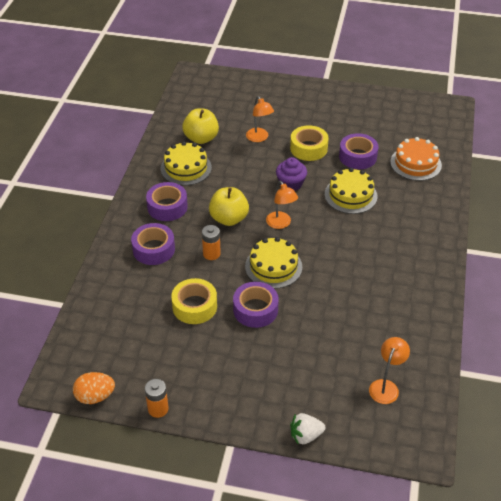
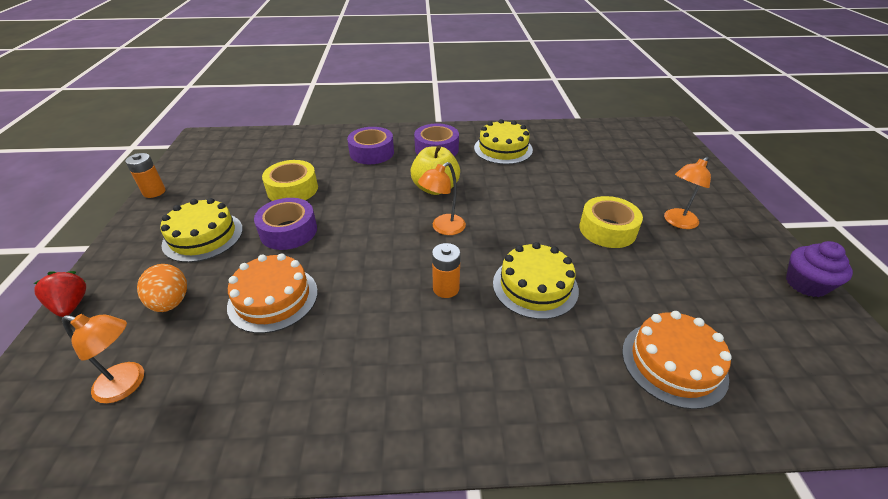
camera: 75 degrees right, 5 degrees down
(95, 396) = (180, 158): orange egg -> orange egg (171, 302)
(201, 138) = (558, 149): yellow apple -> none
(211, 254) = (374, 186): orange battery -> orange battery (446, 288)
(259, 138) = (593, 187): orange lamp -> orange lamp (677, 222)
(273, 266) = (363, 234): yellow cake -> yellow cake (203, 236)
(291, 184) = (523, 225): purple cupcake -> purple cupcake (806, 284)
(305, 435) = (71, 305): white strawberry -> red strawberry
(329, 318) = (273, 298): none -> orange cake
(357, 156) = (630, 282): purple tape -> none

